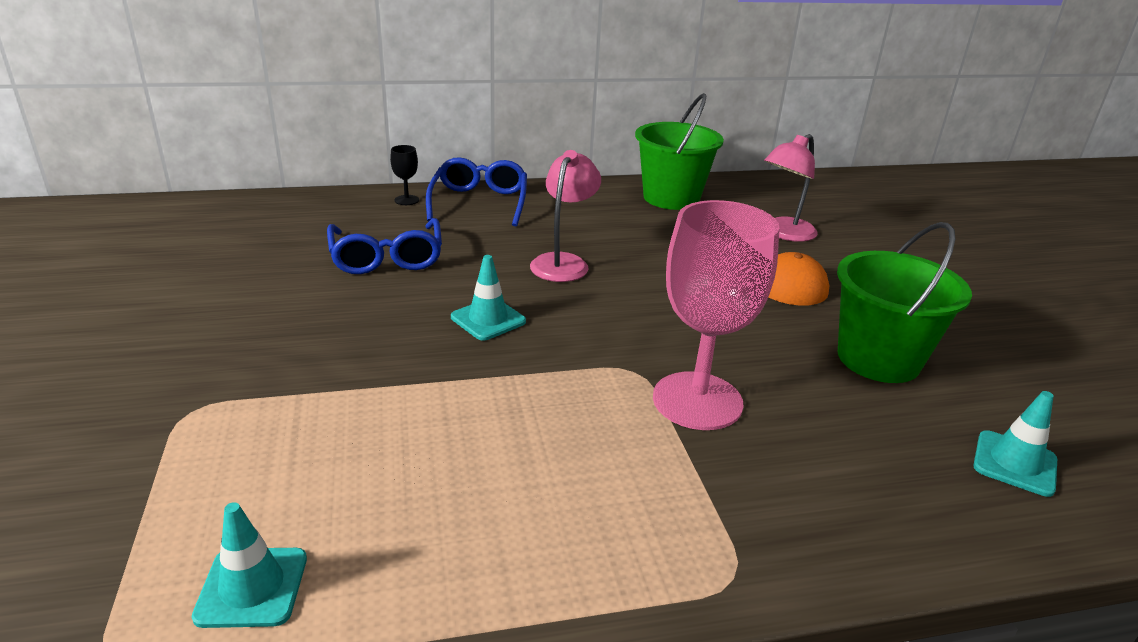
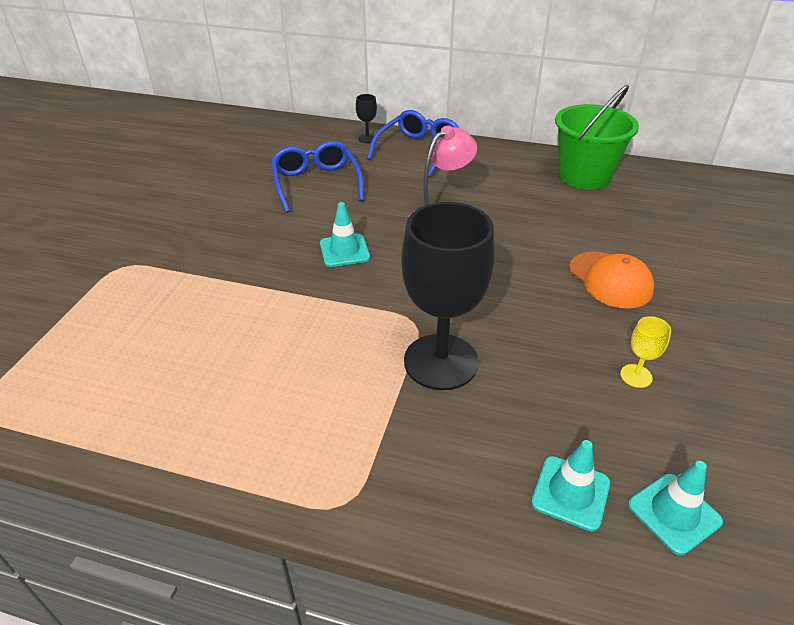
camera: 30 degrees right, 10 degrees up
(252, 587) = (71, 389): turquoise traffic cone -> turquoise traffic cone (570, 493)
(387, 257) = (316, 183): blue glasses -> blue glasses turned 150 degrees clockwise
(697, 401) = (441, 362): pink goblet -> black goblet
(783, 233) = (661, 233): pink lamp -> none
(878, 359) = (636, 376): green bucket -> yellow goblet

